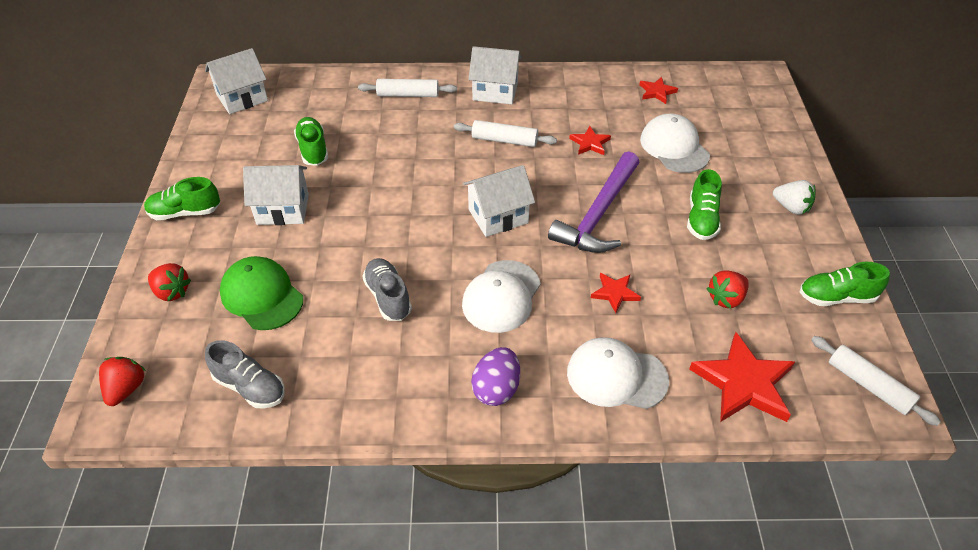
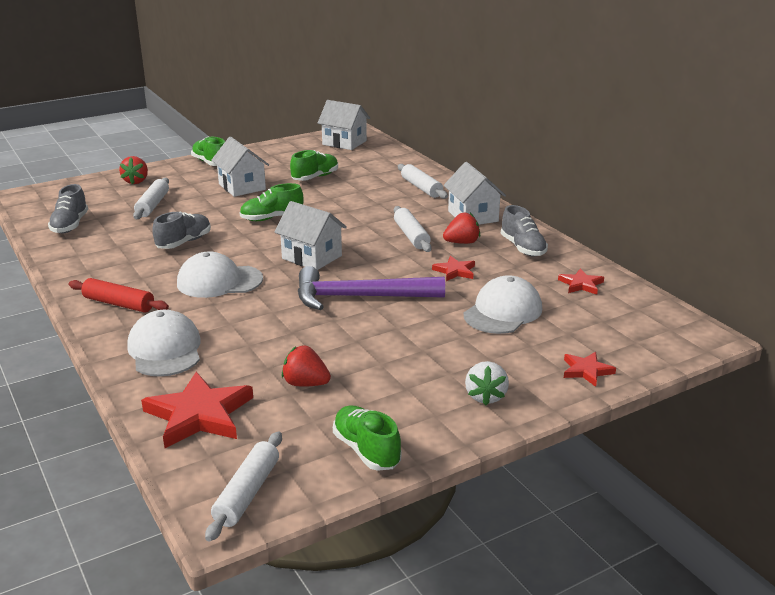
camera: 60 degrees right, 20 degrees down
(126, 389) = (48, 195): red strawberry -> red strawberry (462, 242)
(262, 296) = (153, 205): green cap -> white rolling pin
(496, 389) = (119, 304): purple egg -> red rolling pin
(576, 92) = (523, 248): none -> grey shoe
(615, 293) = (264, 327): red star -> red star (586, 371)
(701, 219) = (408, 348): green shoe -> green shoe (272, 218)

